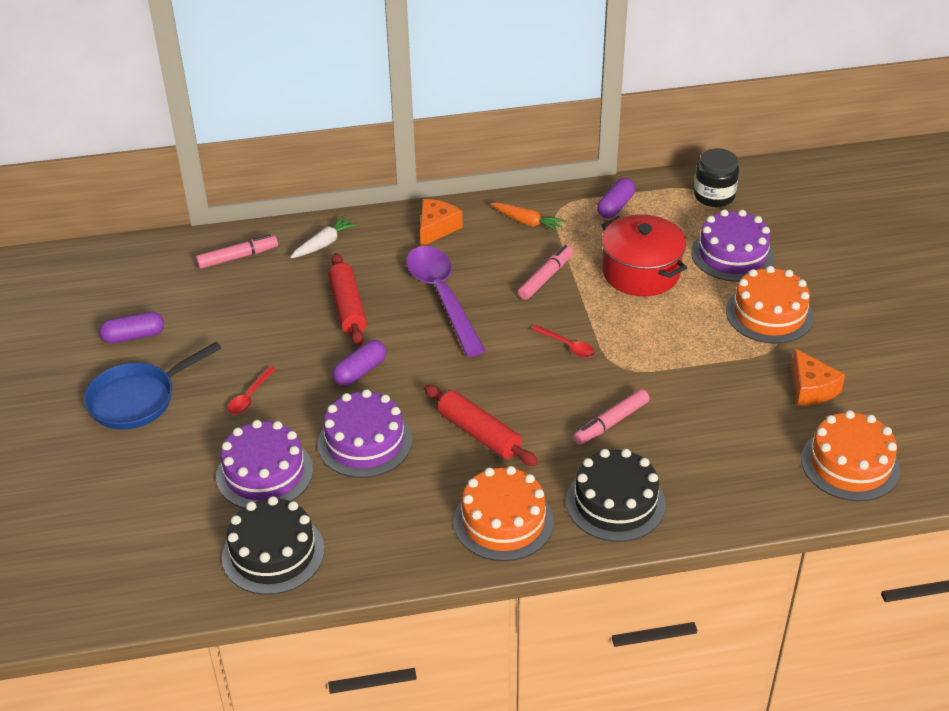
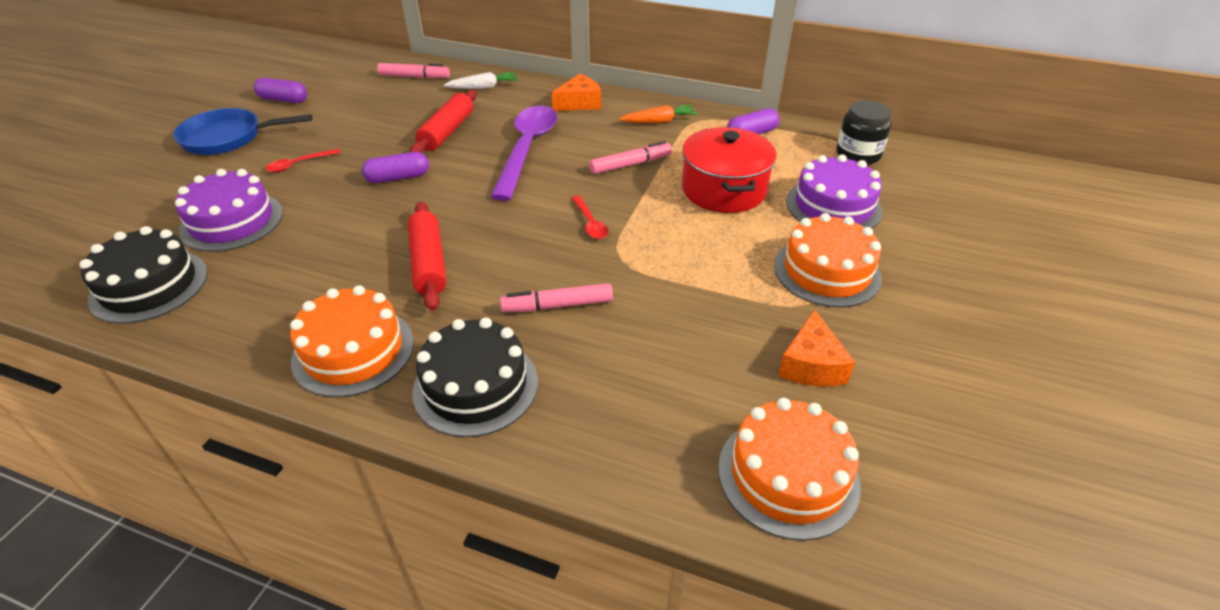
camera: 30 degrees right, 0 degrees up
(365, 442) = (332, 230): purple cake -> none
(527, 222) = (659, 121): orange carrot -> orange carrot turned 75 degrees counterclockwise

